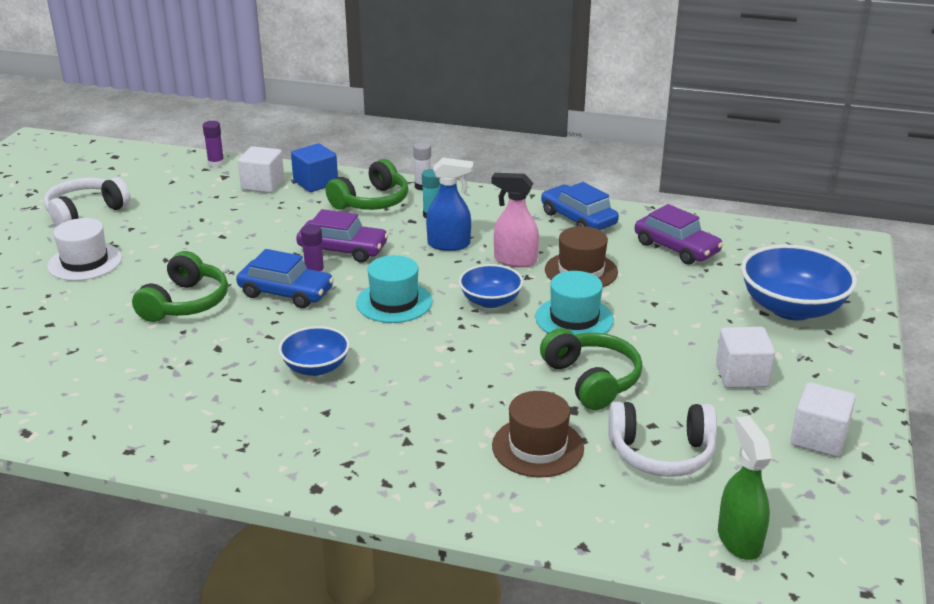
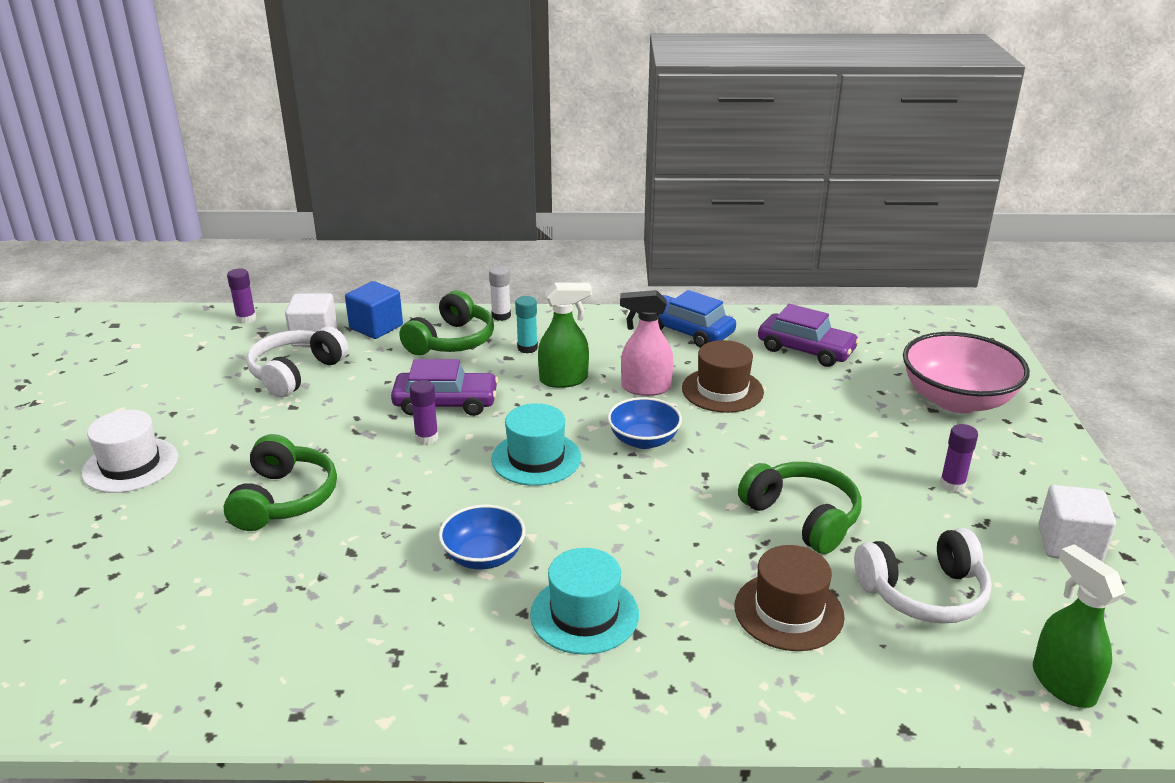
camera: 15 degrees left, 0 degrees up
(86, 212) = (105, 400): white headphones -> white headphones (296, 373)
(286, 293) = (403, 466): blue car -> none
(449, 244) = (564, 380): blue spray bottle -> green spray bottle
(574, 318) = (745, 447): turquoise hat -> turquoise hat (584, 614)
(741, 375) = (952, 484): white cube -> purple glue stick
(791, 308) = (956, 400): blue bowl -> pink bowl

